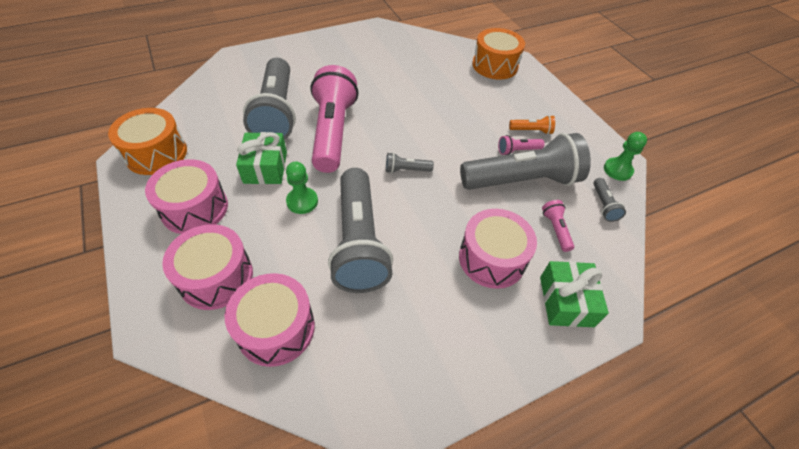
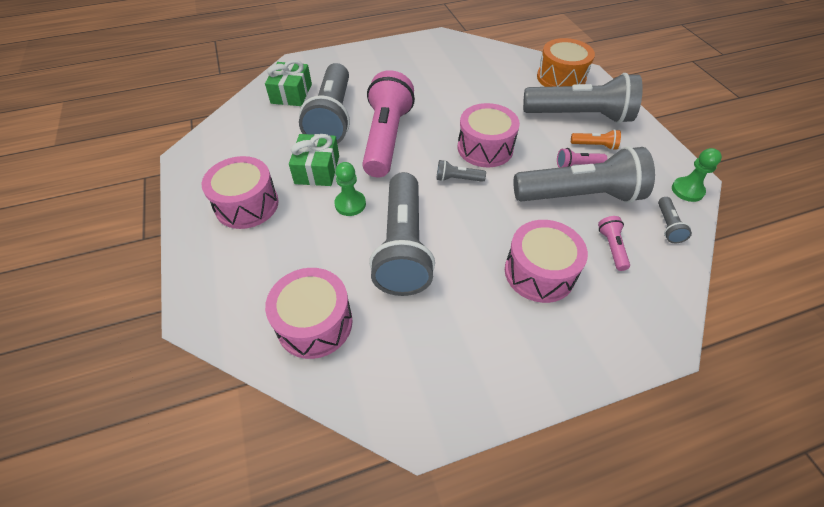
camera: 10 degrees right, 0 degrees up
(156, 153) = (215, 152): orange drum -> none
(216, 277) = (262, 270): pink drum -> pink drum (485, 148)
(515, 102) = (579, 116): none -> grey flashlight
(566, 301) = (616, 321): green gift -> green gift (291, 94)

